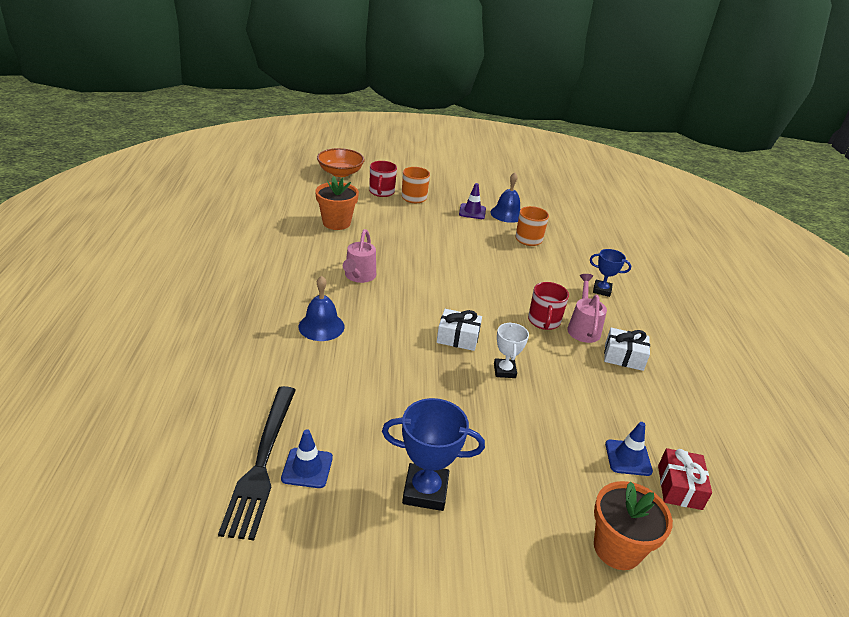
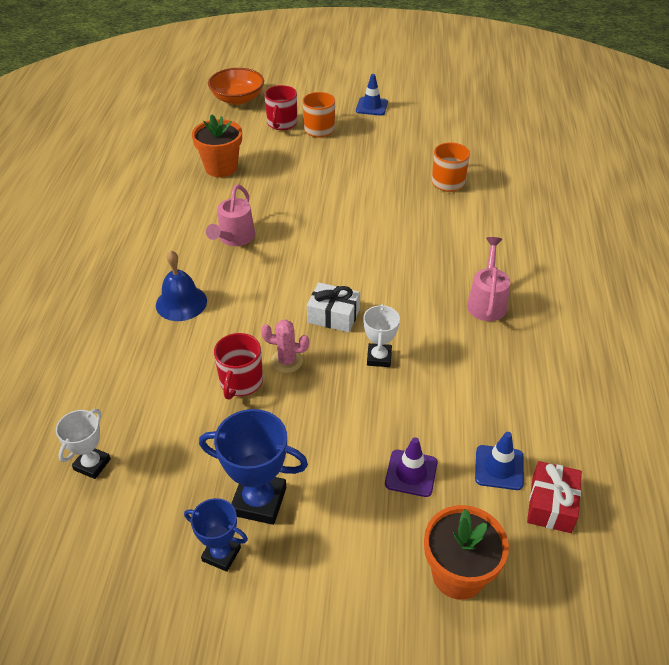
camera: 10 degrees right, 10 degrees up
(262, 462) = (92, 464): black fork -> white trophy
(307, 468) = (138, 472): blue traffic cone -> blue traffic cone (371, 106)
(425, 373) = (286, 361): none -> pink cactus
(472, 211) = (386, 146): purple traffic cone -> purple traffic cone (411, 473)
(507, 214) = (429, 148): blue bell -> none
(544, 321) = (441, 294): red mug -> red mug (241, 382)
(602, 290) = (523, 251): blue trophy -> blue trophy (221, 554)
(623, 357) = (527, 340): white gift -> none

